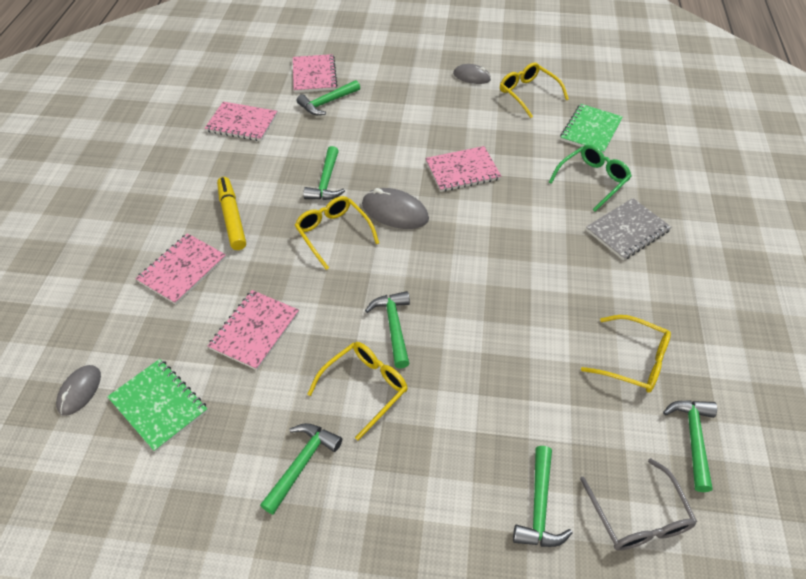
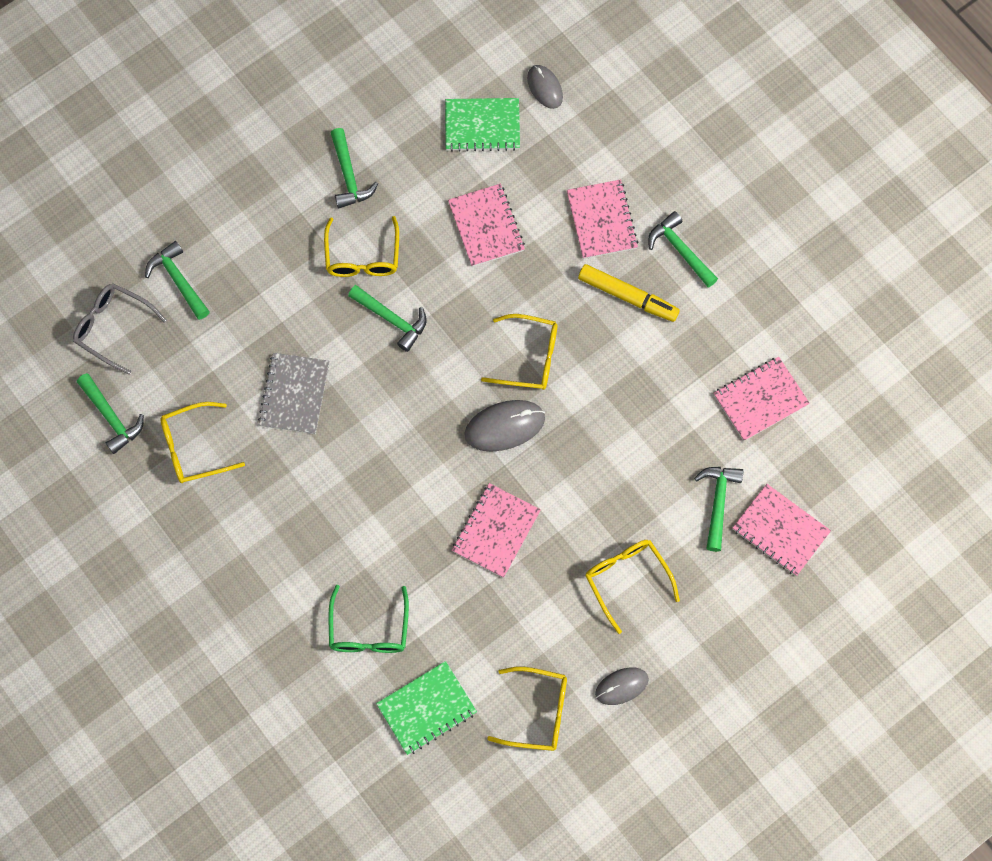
camera: 135 degrees right, 20 degrees up
(326, 182) = (598, 404): green hammer -> green hammer (680, 250)
(416, 107) = (627, 580): none -> yellow glasses
(590, 130) = (426, 708): green notebook -> green notebook turned 75 degrees clockwise
(627, 230) = (291, 589): grey notebook -> grey notebook (294, 394)

